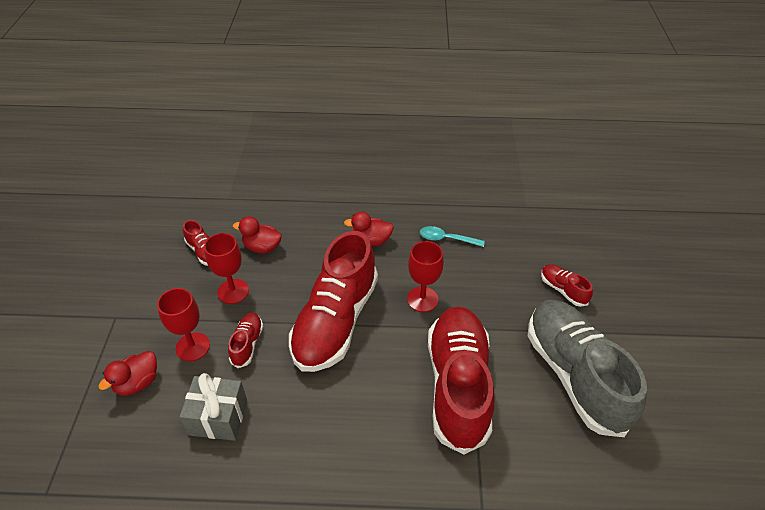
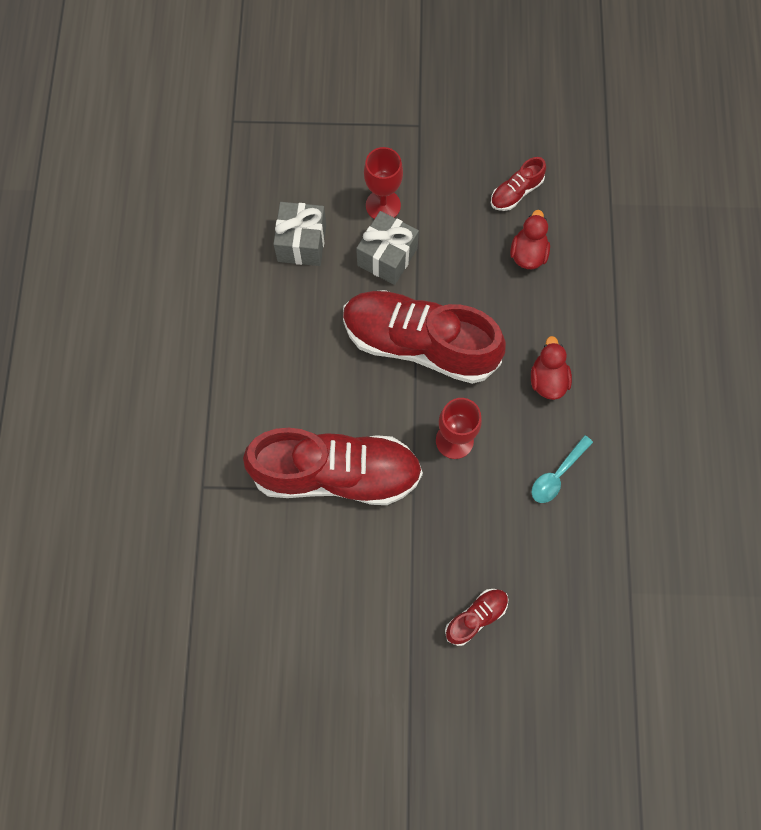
camera: 90 degrees right, 25 degrees up
(137, 383) = (340, 165): red duck -> none
(233, 291) = (458, 232): red goblet -> none
(247, 344) = (387, 257): red shoe -> grey gift
(446, 239) = (557, 475): turquoise spoon -> turquoise spoon turned 150 degrees counterclockwise
(574, 375) = (350, 607): grey shoe -> none

